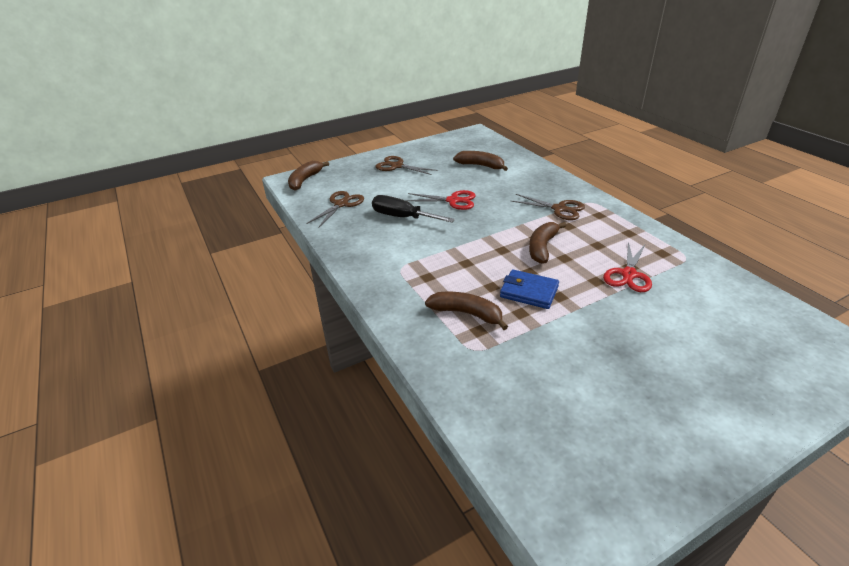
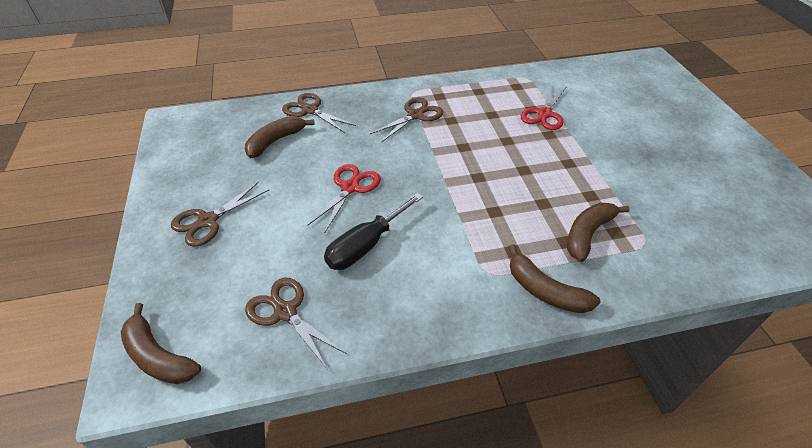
camera: 75 degrees left, 10 degrees up
(525, 168) = (310, 110): none -> brown scissors
(529, 292) = (558, 180): blue wallet -> none
(542, 247) = (484, 148): brown banana -> brown banana (545, 291)
(628, 274) = (544, 114): red scissors -> red scissors turned 75 degrees clockwise

